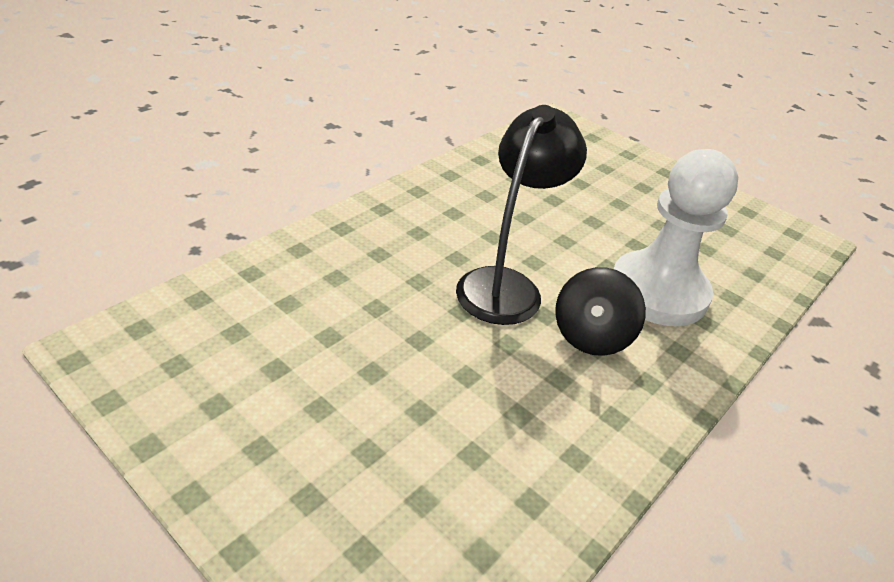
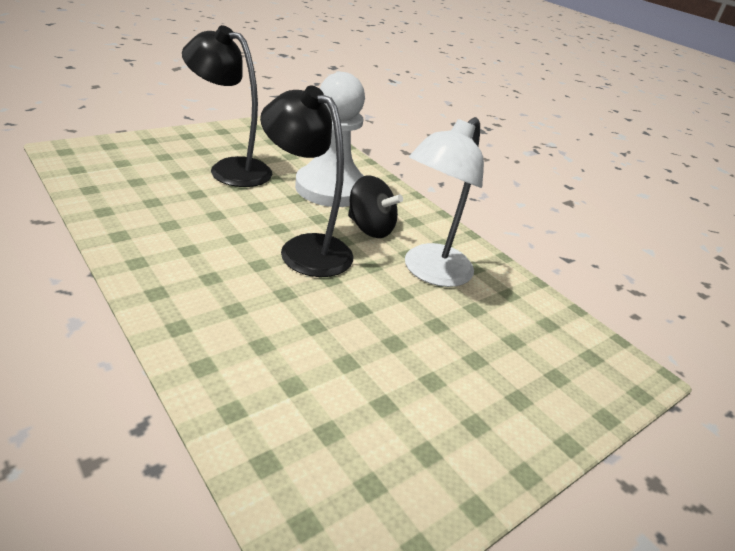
camera: 80 degrees left, 5 degrees down
(529, 402) = (430, 272): none -> white lamp
(624, 210) = (230, 169): none -> black lamp

